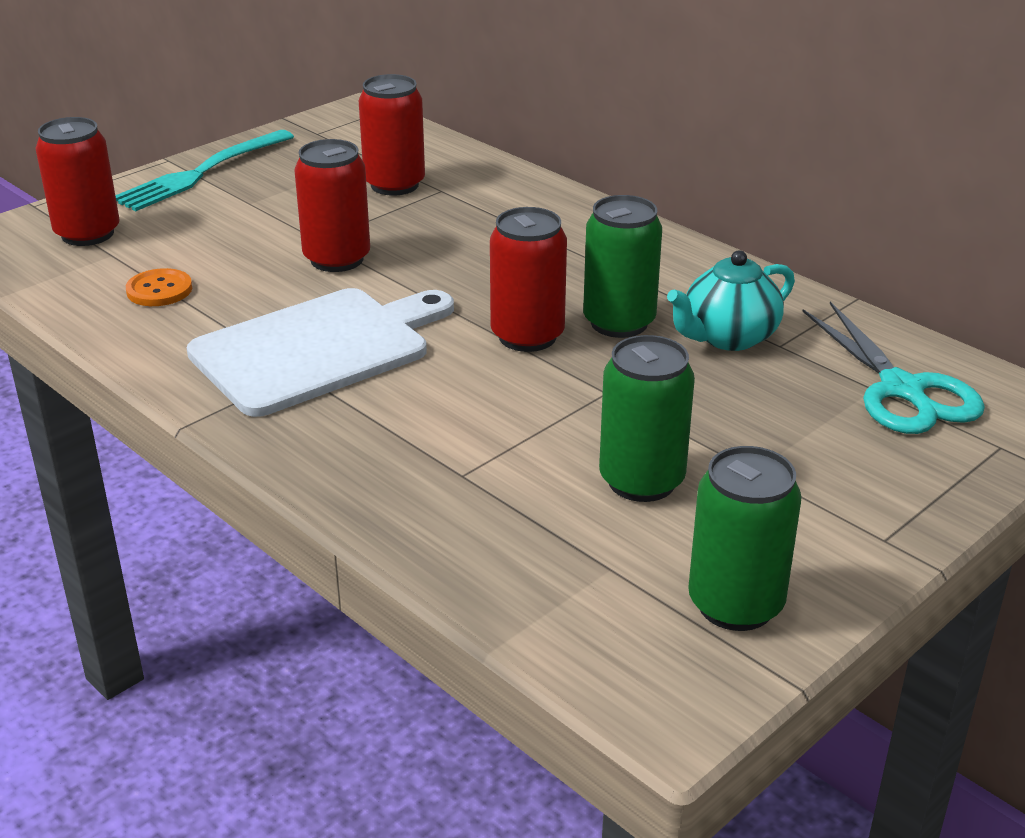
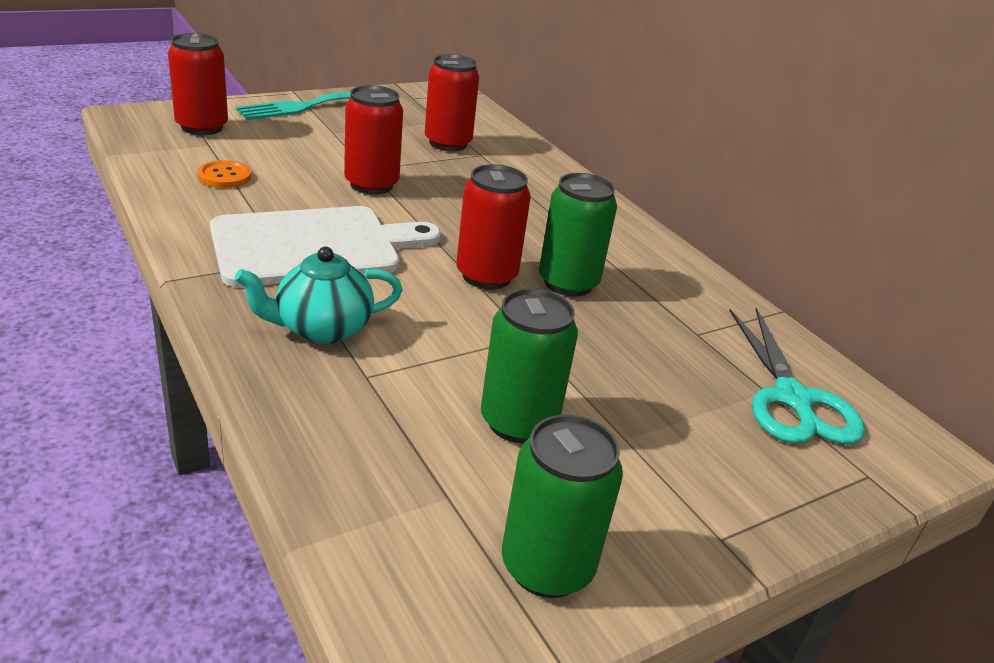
camera: 10 degrees right, 0 degrees up
(728, 337) = (655, 316): turquoise teapot -> turquoise teapot (322, 329)

